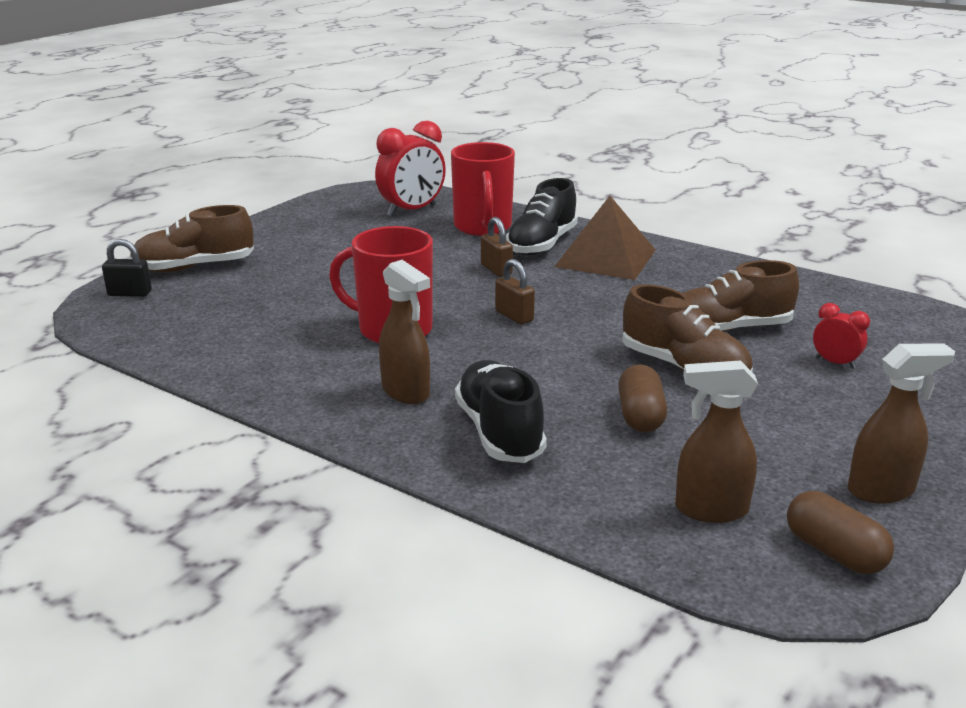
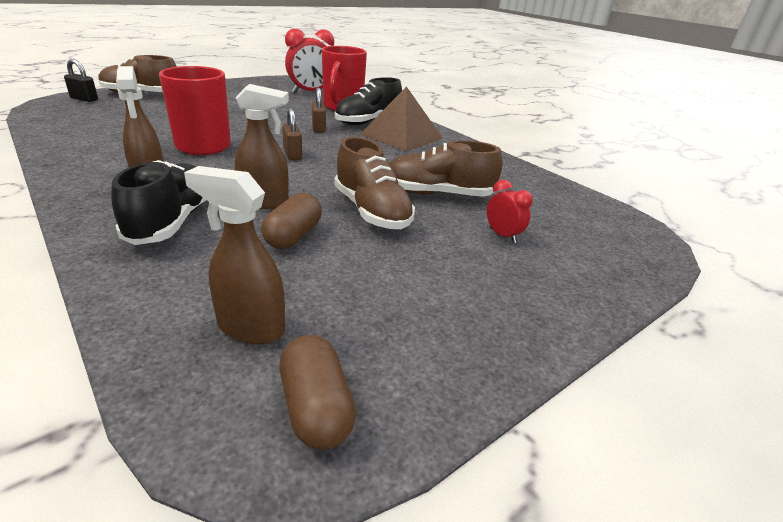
camera: 15 degrees right, 5 degrees up
(881, 490) = (434, 356): brown spray bottle -> brown spray bottle (265, 202)

